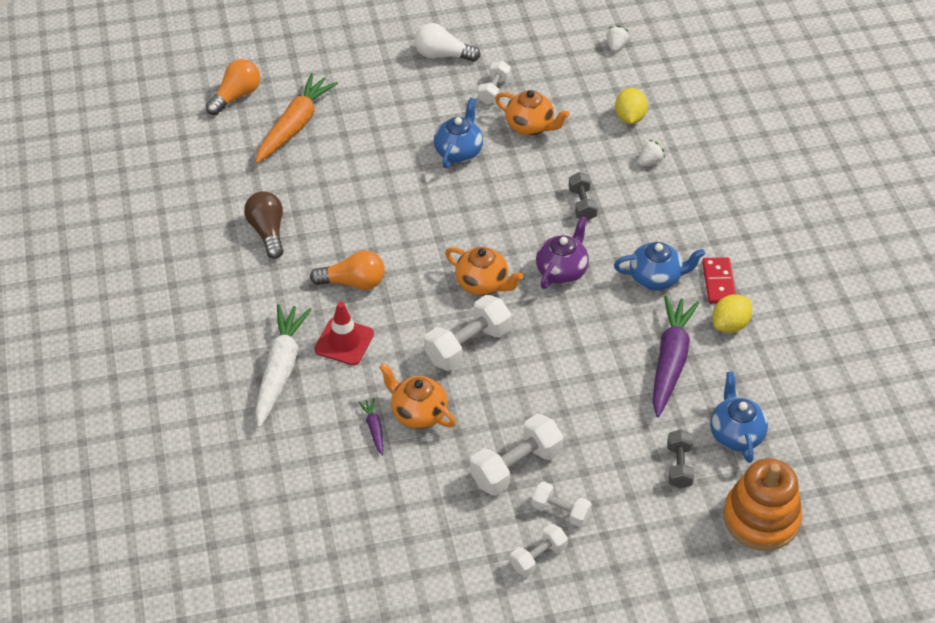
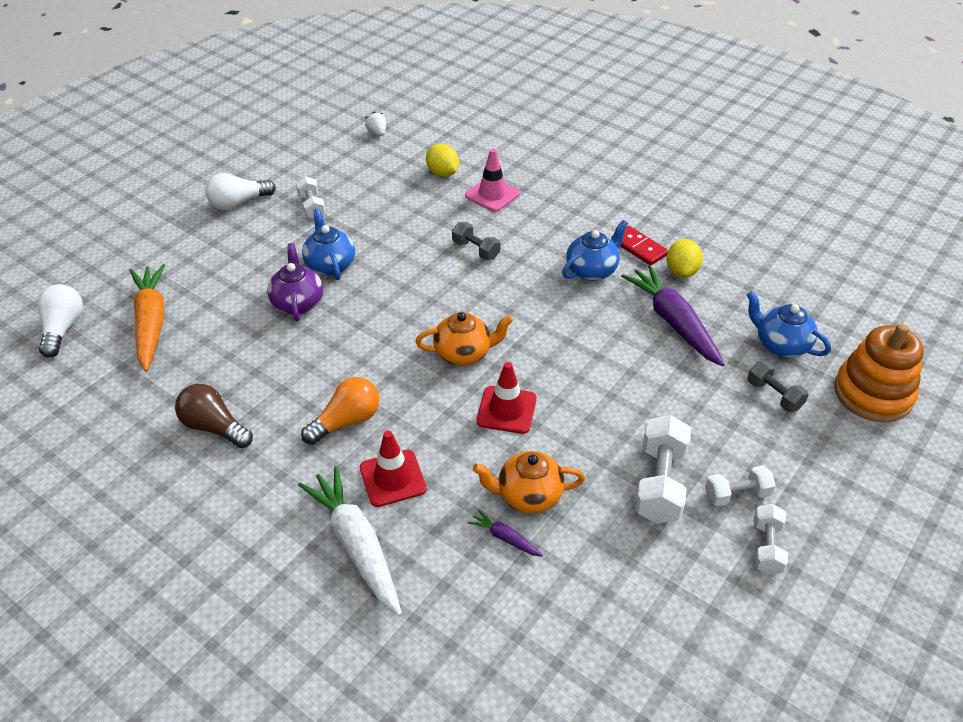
camera: 40 degrees left, 5 degrees down
(236, 96) = (63, 329): orange light bulb -> white light bulb
(468, 345) = (506, 410): white dumbbell -> red traffic cone
(530, 126) = (371, 217): orange teapot -> none
(562, 270) = (516, 306): purple teapot -> purple teapot (297, 303)
(650, 161) = (492, 195): white strawberry -> pink traffic cone

